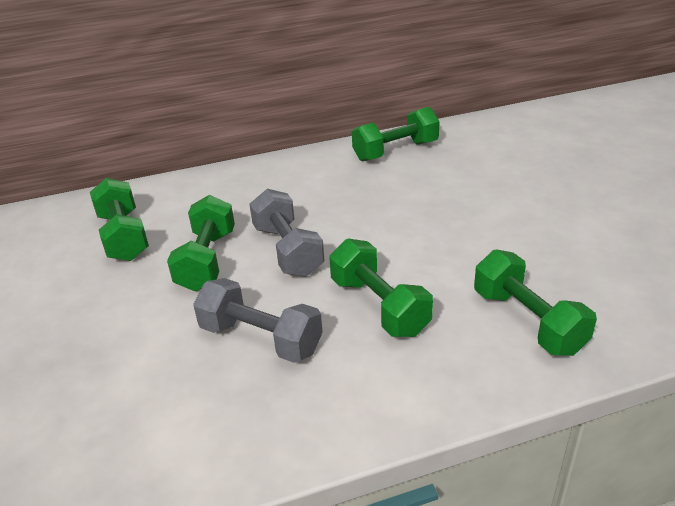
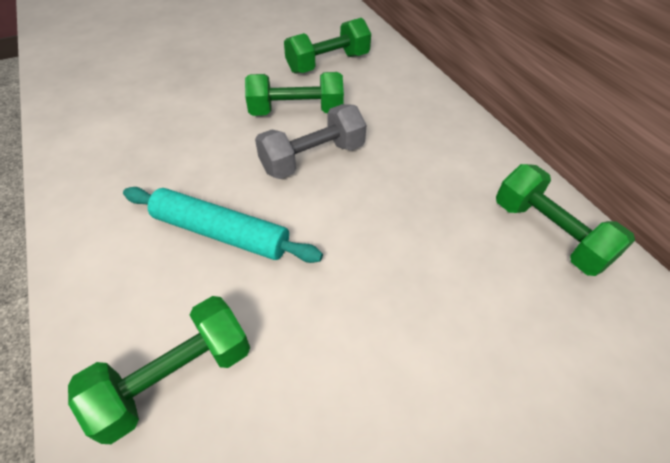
camera: 80 degrees right, 15 degrees up
(260, 339) = (189, 157): grey dumbbell -> none
(379, 306) = (220, 233): green dumbbell -> turquoise rolling pin

